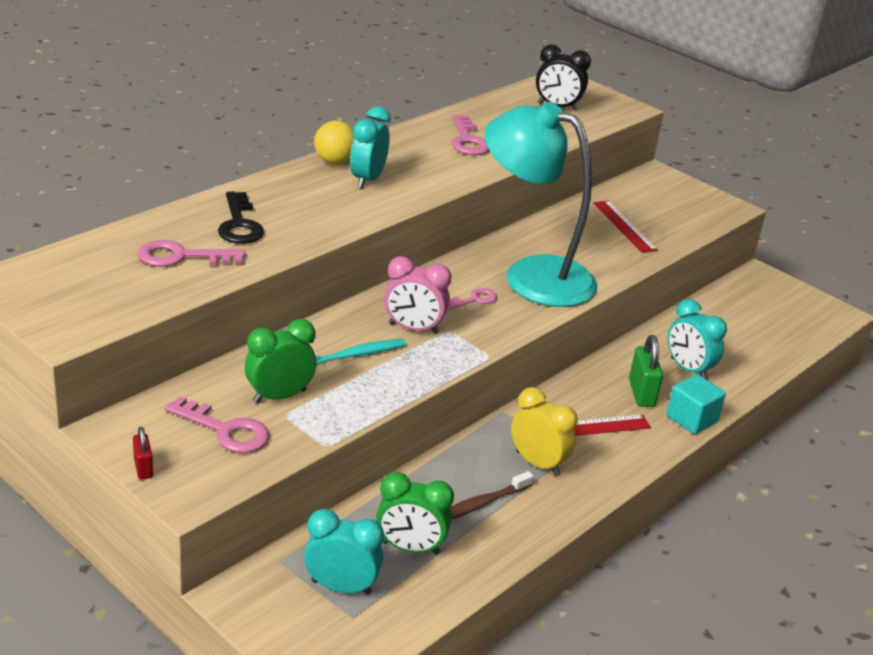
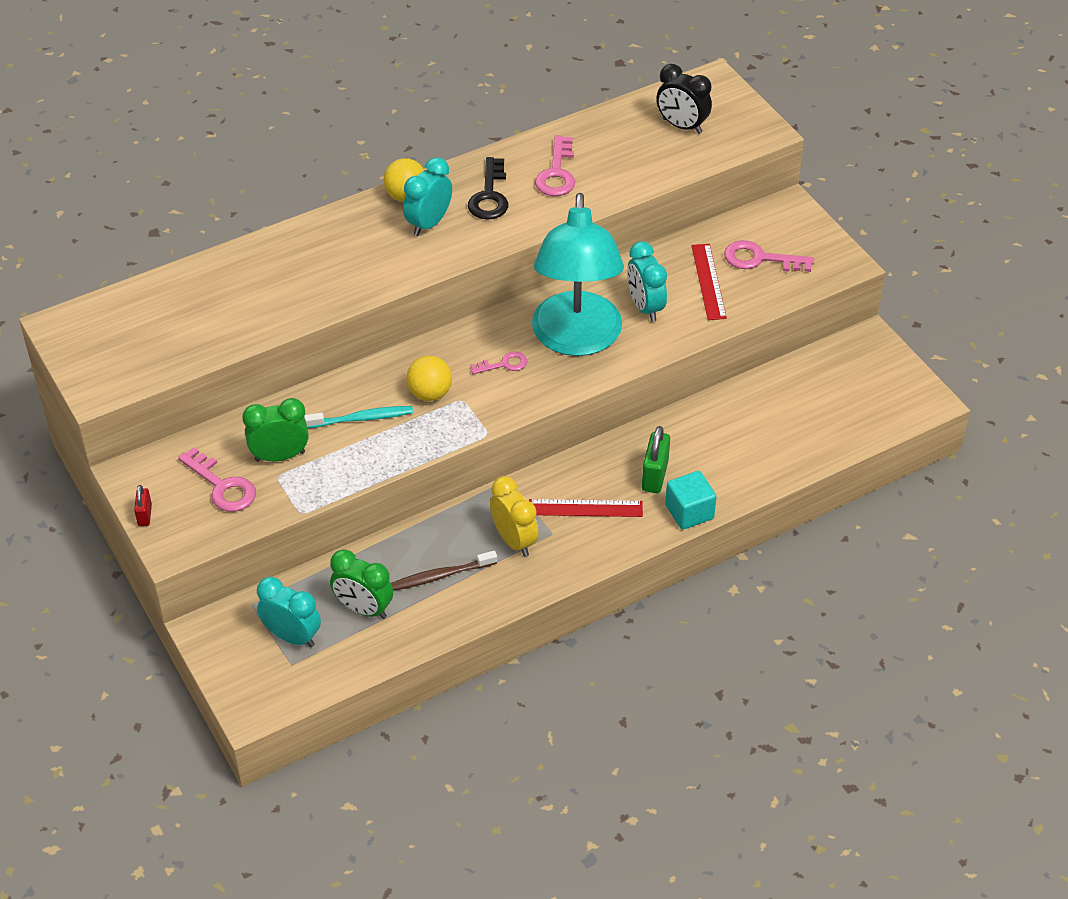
camera: 20 degrees right, 15 degrees up
(181, 257) = (218, 311): pink key -> pink key (760, 259)
(239, 224) = (284, 275): black key -> black key (489, 196)
(413, 328) = (430, 393): pink clock -> yellow ball
(532, 275) = (576, 339): turquoise lamp -> turquoise lamp turned 135 degrees counterclockwise
(688, 369) = (718, 453): turquoise clock -> turquoise clock (645, 307)

